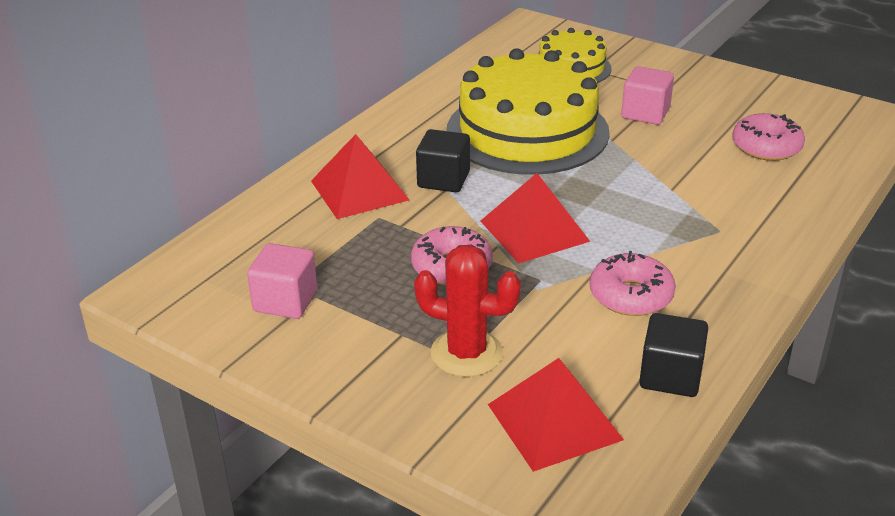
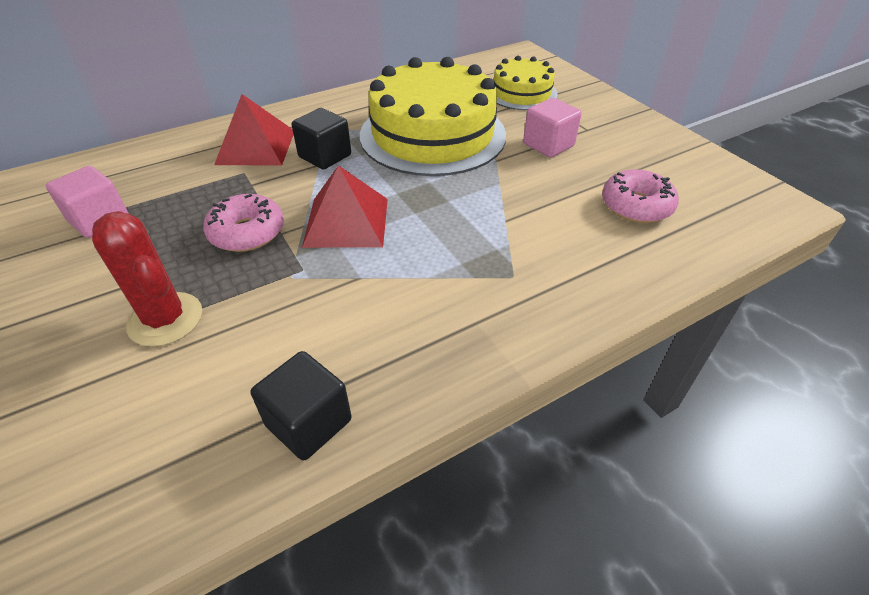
camera: 25 degrees right, 10 degrees up
(554, 421) = (152, 427): red pyramid -> none
(631, 295) = (362, 315): pink donut -> none

